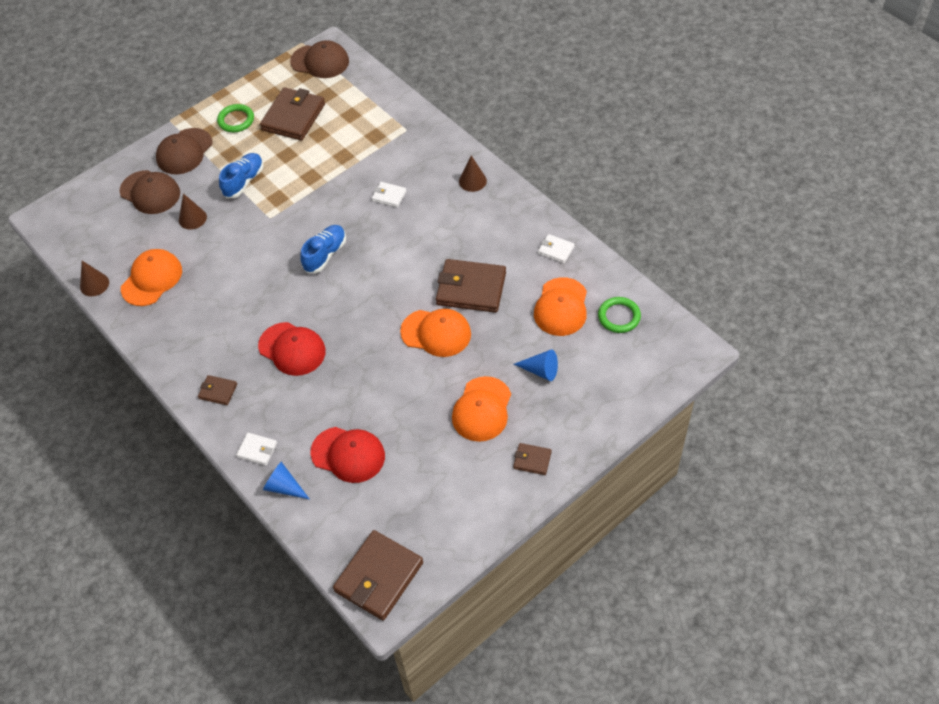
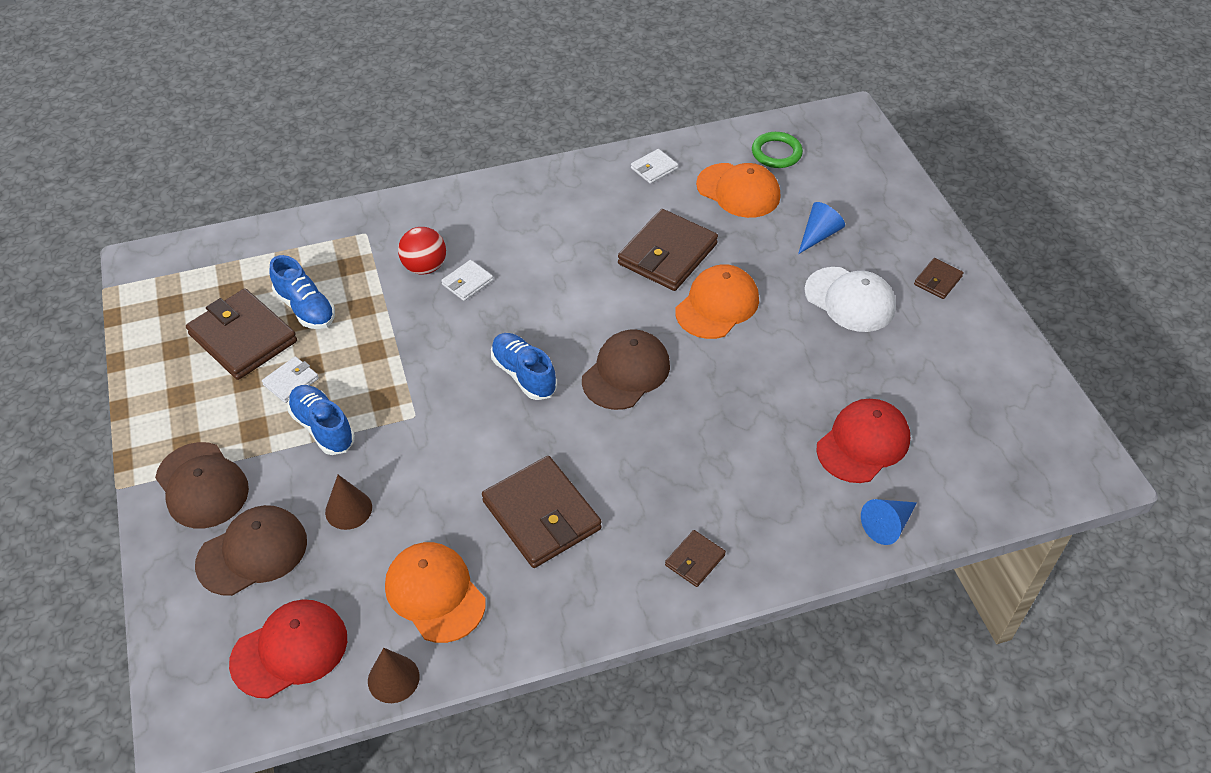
camera: 70 degrees left, 5 degrees down
(236, 120) = (191, 404): green ring -> none
(257, 450) = (816, 539): white wallet -> white wallet (291, 381)
(292, 349) = (665, 455): red cap -> red cap (290, 650)
(320, 61) = (160, 280): brown cap -> brown cap (626, 372)
(329, 132) = (305, 308): none -> blue shoe
(378, 577) = (1053, 464): brown wallet -> brown wallet (541, 515)
(391, 170) = (425, 267): none -> red ball
(472, 181) = (499, 201): brown cone -> none
(482, 409) = (850, 300): orange cap -> white cap

